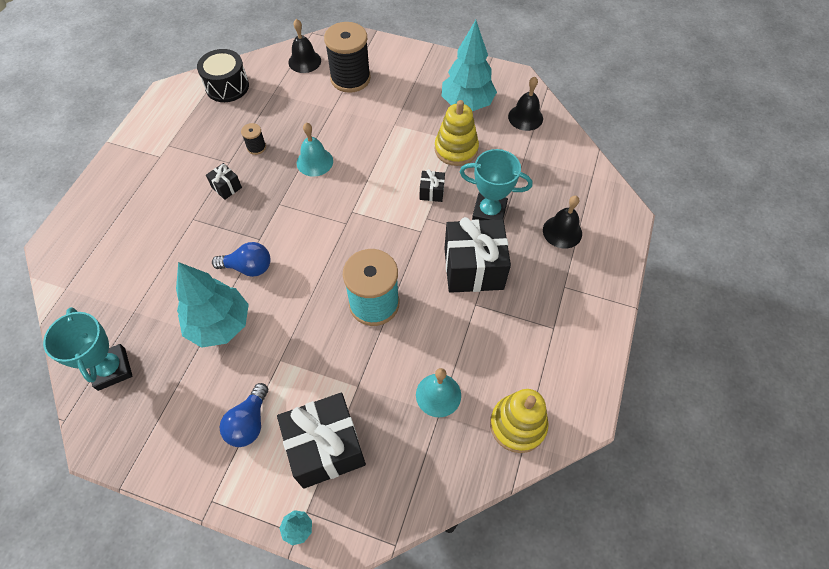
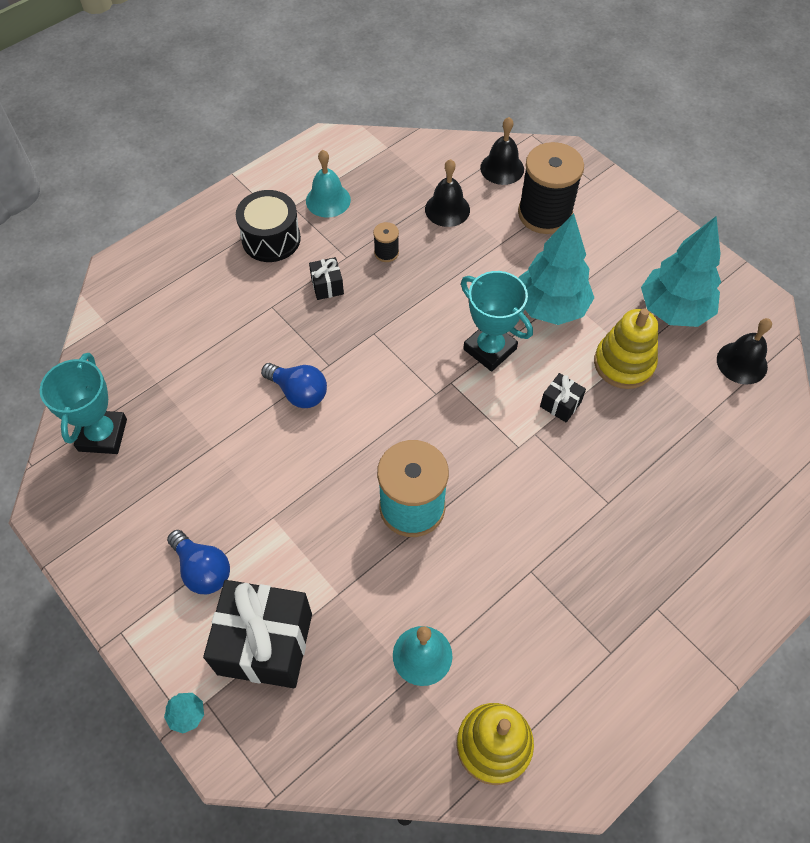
camera: 30 degrees right, 0 degrees up
(220, 324) = (233, 443): turquoise tree -> turquoise tree (550, 307)
(227, 86) = (395, 163): black drum -> black drum (271, 239)
(249, 423) = (202, 569): blue light bulb -> blue light bulb turned 90 degrees counterclockwise
(314, 162) = (442, 301): turquoise bell -> turquoise bell (328, 200)
(473, 268) = (555, 526): black gift -> none
(489, 212) = (617, 465): turquoise trophy -> turquoise trophy (490, 349)
(562, 231) = (698, 537): black bell -> black bell (447, 209)

